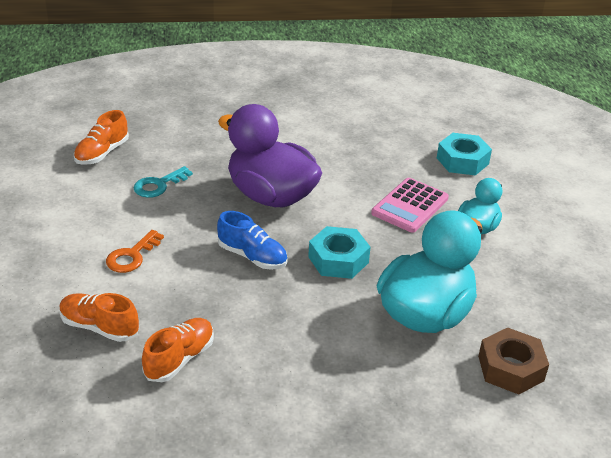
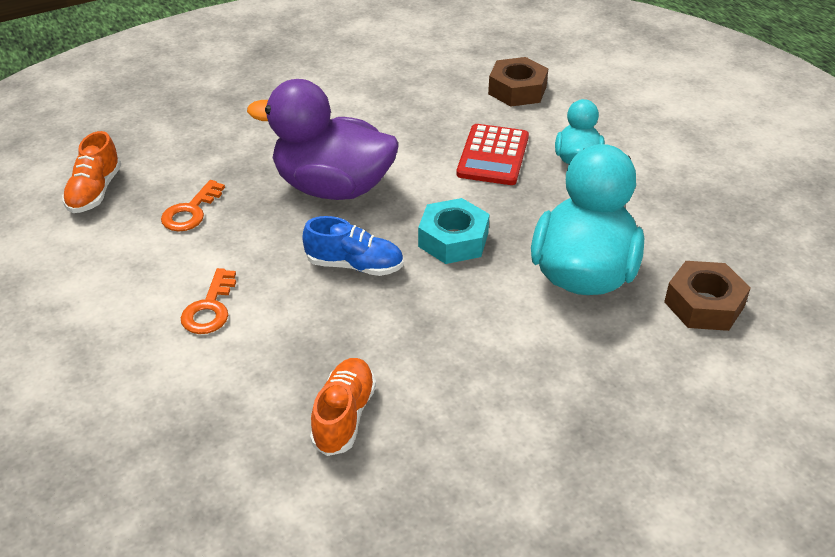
camera: 20 degrees left, 5 degrees up
(99, 327) = (222, 410): orange shoe -> none
(159, 185) = (190, 211): turquoise key -> orange key
(410, 206) = (493, 155): pink calculator -> red calculator
(462, 161) = (517, 90): turquoise nut -> brown nut

